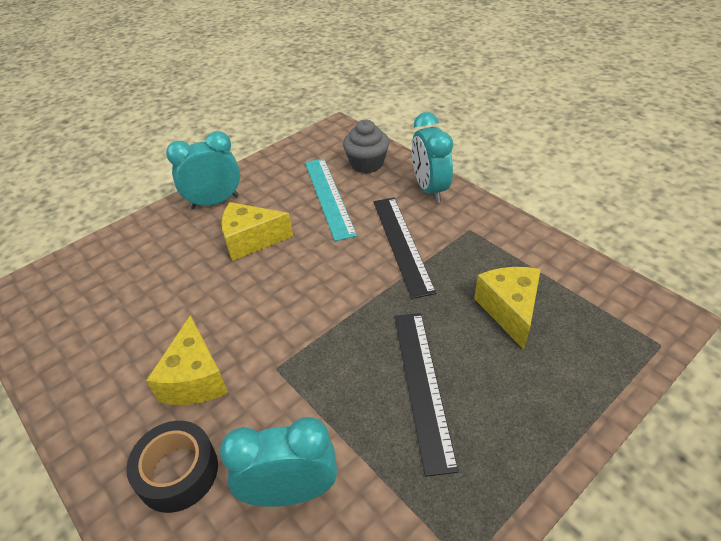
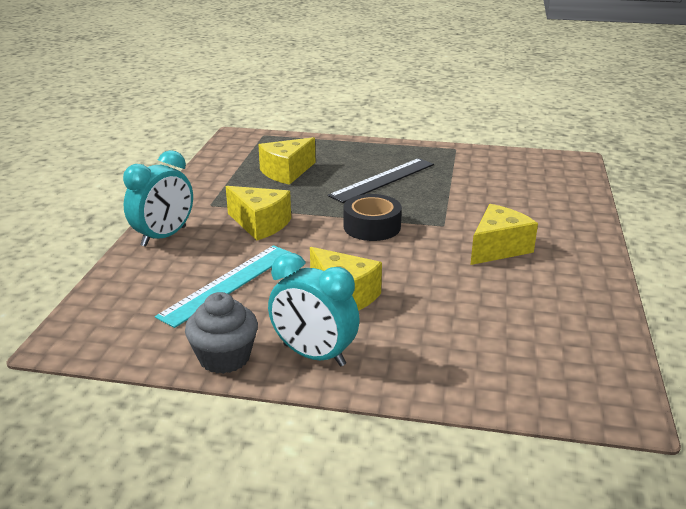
camera: 130 degrees left, 15 degrees down
(178, 472) = (549, 223): black tape -> black tape (372, 227)
(291, 492) = (498, 190): turquoise clock -> none
(367, 164) = (142, 285): grey cupcake -> grey cupcake (224, 357)
(402, 244) = (260, 224): black ruler -> yellow cheese

